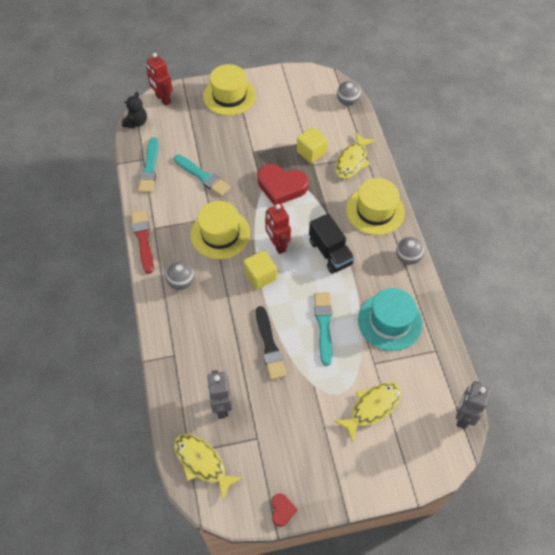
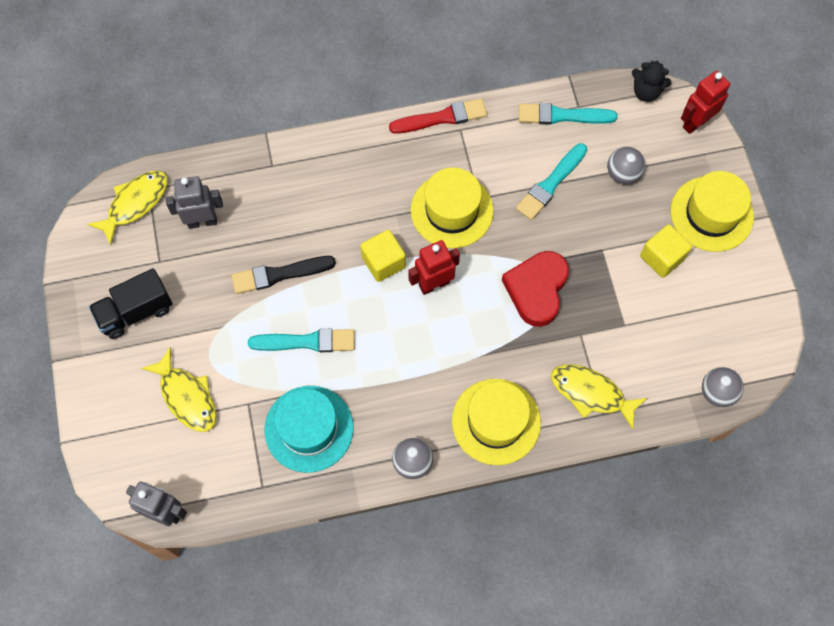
camera: 90 degrees right, 10 degrees up
(181, 282) = (375, 167): grey ball -> grey ball (622, 174)
(282, 510) = (72, 289): red heart -> none
(311, 152) = (605, 333): yellow cube -> yellow cube (662, 257)
(330, 253) = (421, 354): black truck -> black truck (136, 312)

